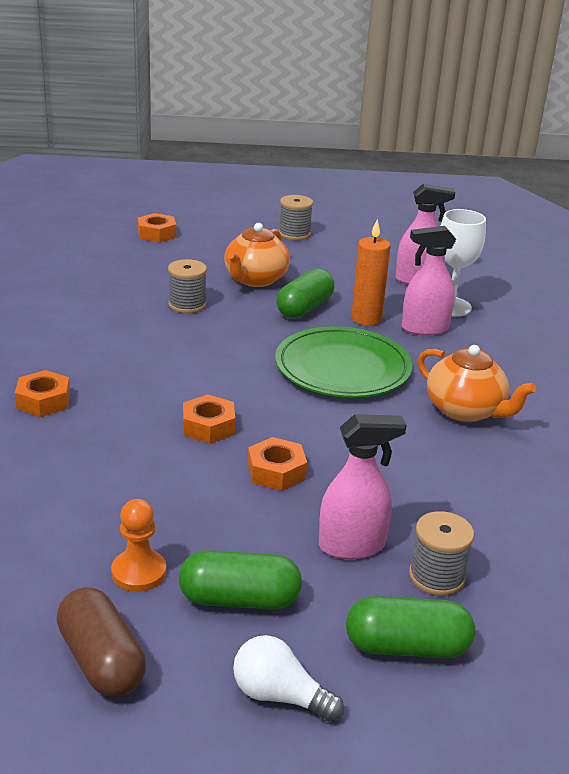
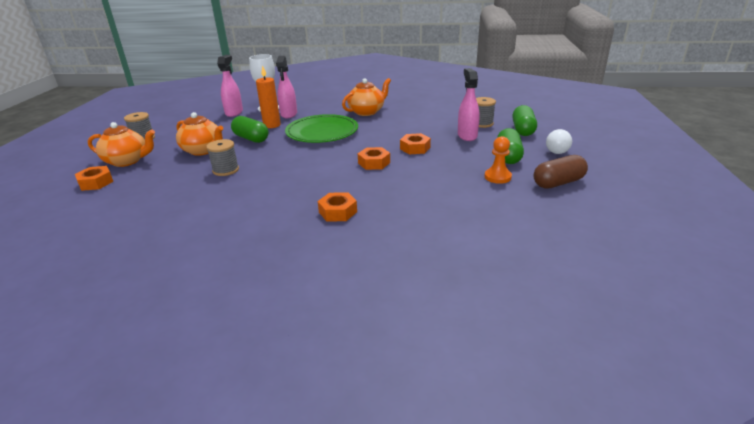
camera: 80 degrees left, 0 degrees up
(218, 238) = (127, 161): none -> orange teapot

